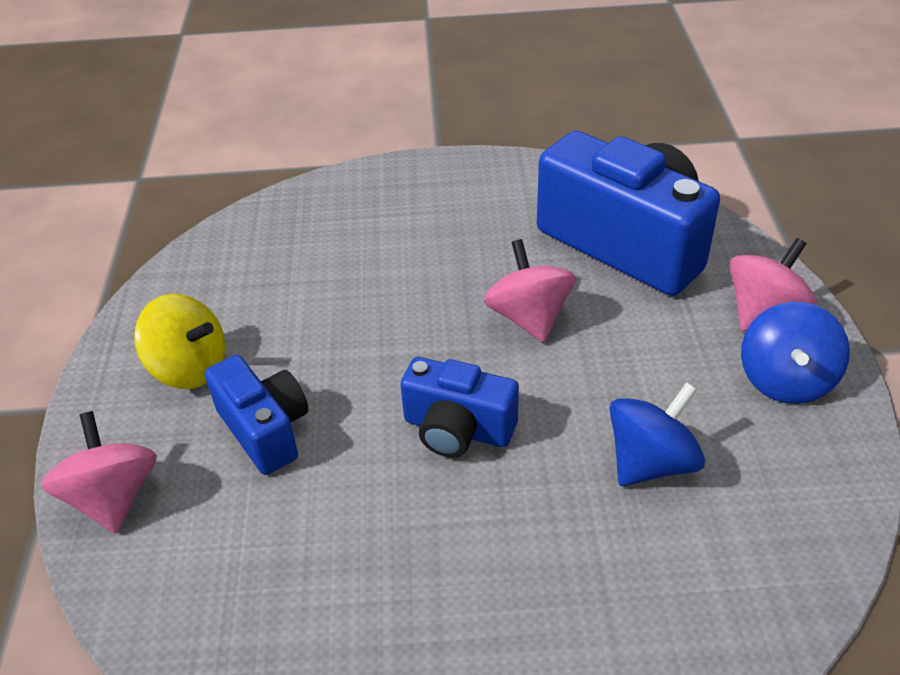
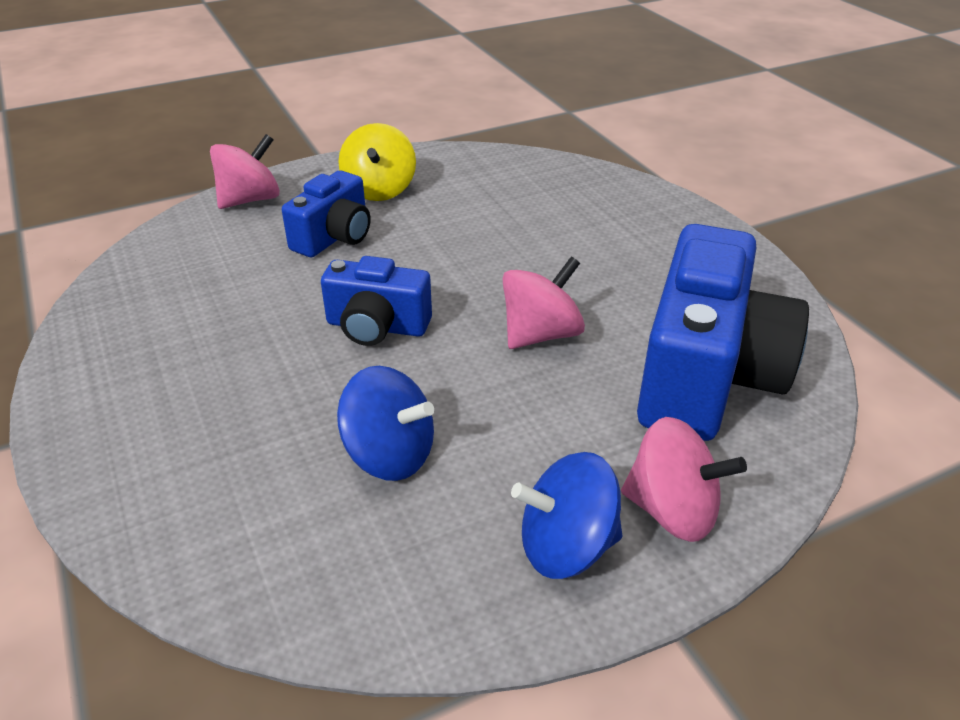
camera: 65 degrees right, 5 degrees down
(457, 429) = (377, 327): blue camera -> blue camera turned 75 degrees counterclockwise

